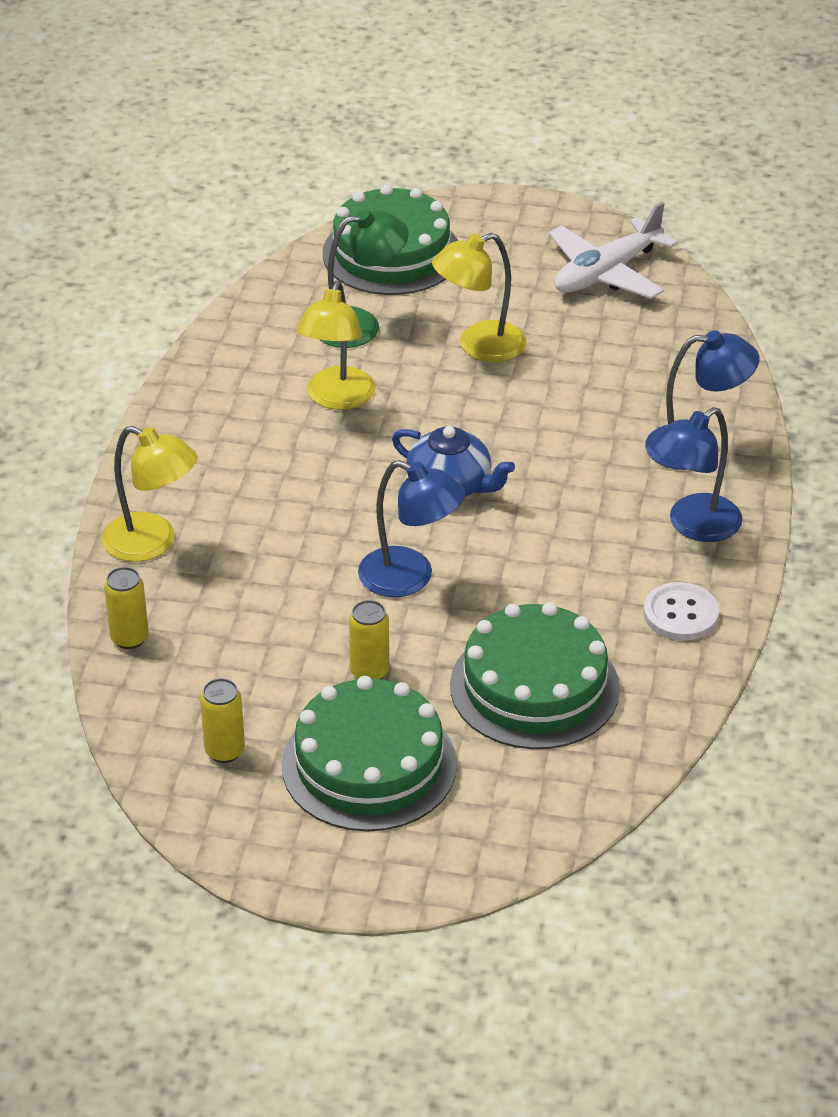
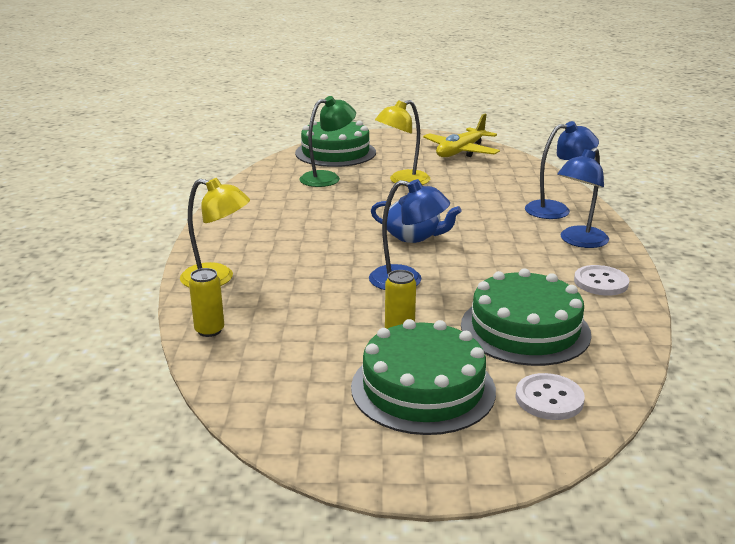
camera: 10 degrees left, 15 degrees down
(224, 751) = (302, 392): yellow can -> none
(337, 399) = (324, 206): yellow lamp -> none
(513, 799) = (549, 399): none -> white button
(606, 273) = (461, 152): white plane -> yellow plane

